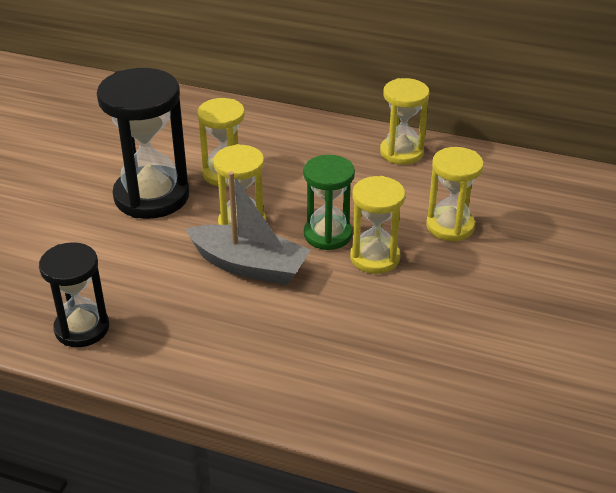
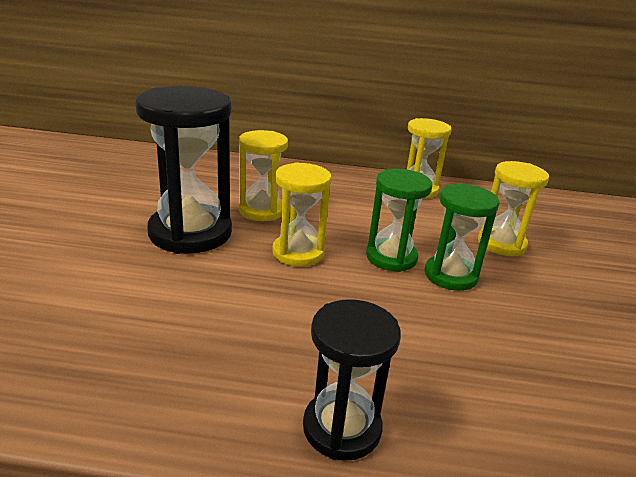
camera: 15 degrees left, 10 degrees down
(82, 328) = (135, 385): black hourglass -> black hourglass (342, 428)
(249, 266) = (324, 292): grey boat -> none
(375, 257) = (451, 275): yellow hourglass -> green hourglass

